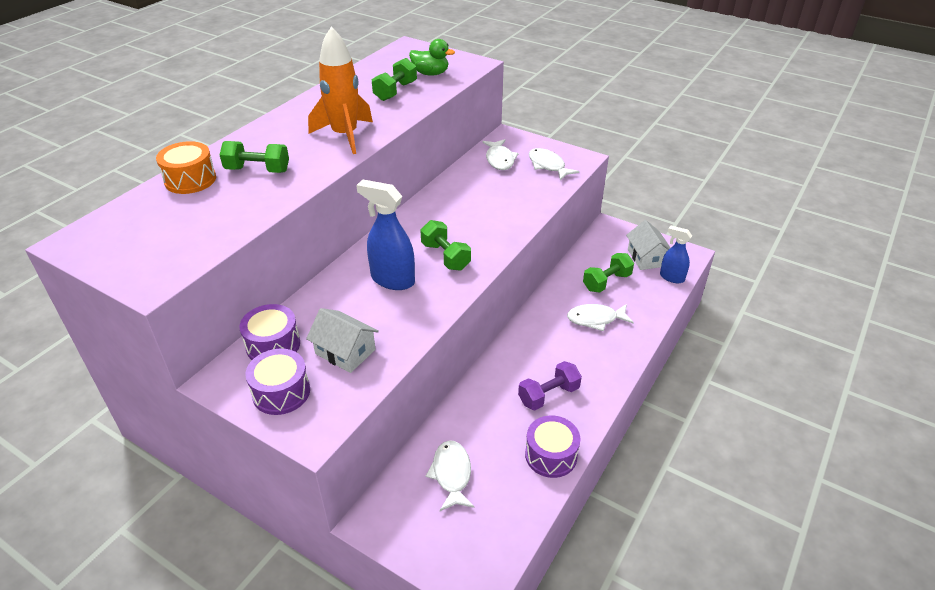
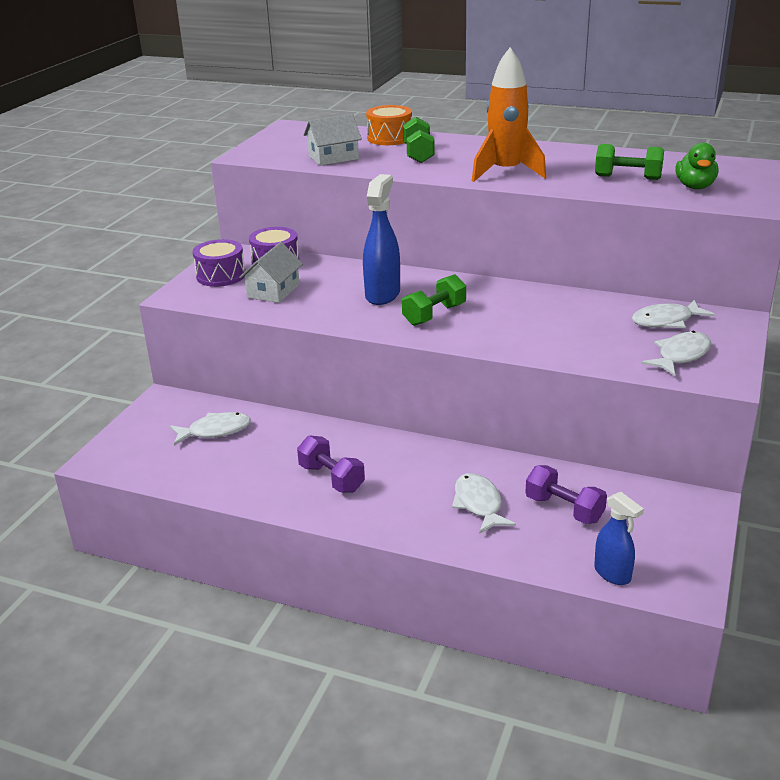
camera: 80 degrees right, 10 degrees down
(551, 455) = (245, 488): purple drum -> none
(606, 282) = (564, 509): green dumbbell -> purple dumbbell
(646, 257) = (648, 546): white house -> white house (333, 157)
(671, 277) = (612, 574): blue spray bottle -> blue spray bottle turned 120 degrees clockwise

